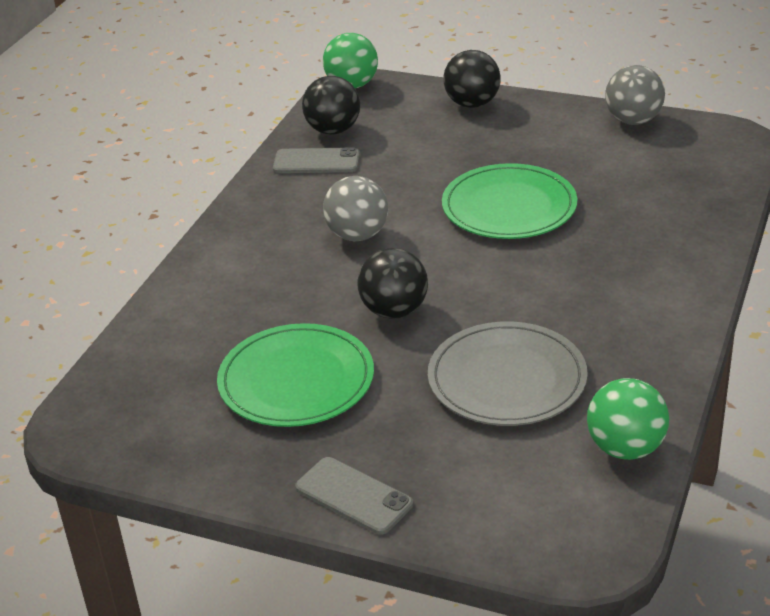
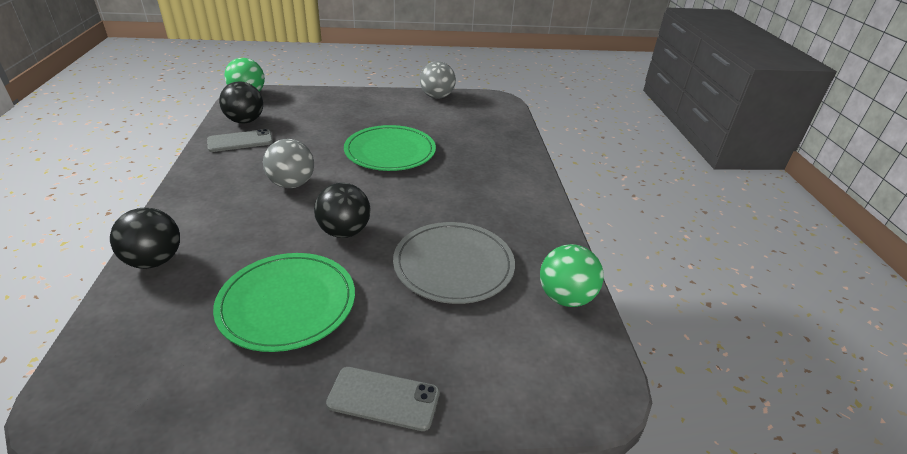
camera: 30 degrees left, 0 degrees up
(472, 104) = (334, 97): black ball -> black ball (154, 261)

